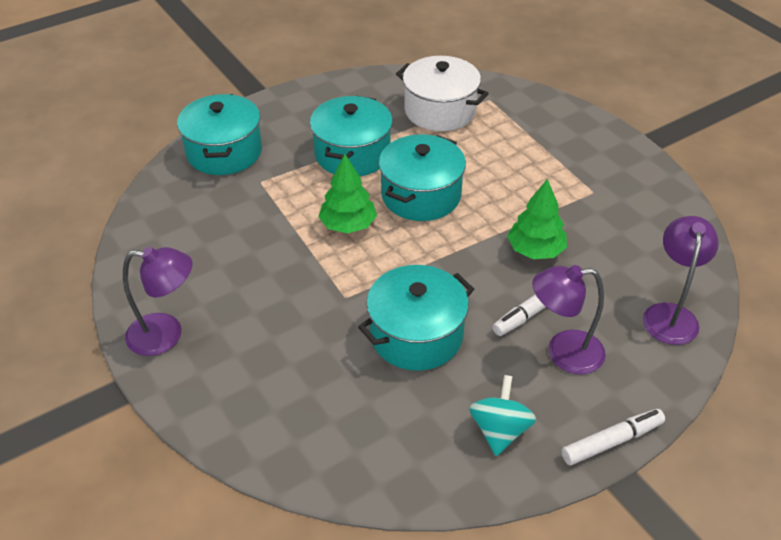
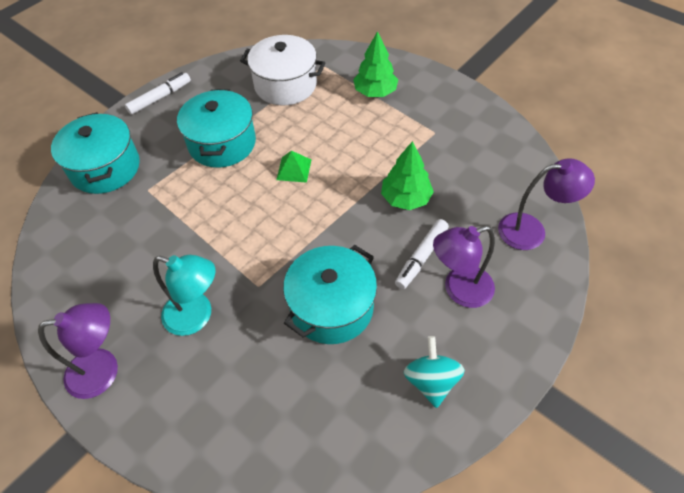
camera: 15 degrees left, 10 degrees up
(273, 310) = (197, 316): none -> turquoise lamp
(348, 225) = (239, 214): green tree -> green tree (375, 92)
(421, 195) = (294, 169): turquoise pot -> green pyramid
(612, 441) = (525, 364): white marker -> white marker (160, 98)
(670, 314) = (531, 230): purple lamp -> purple lamp turned 90 degrees clockwise

